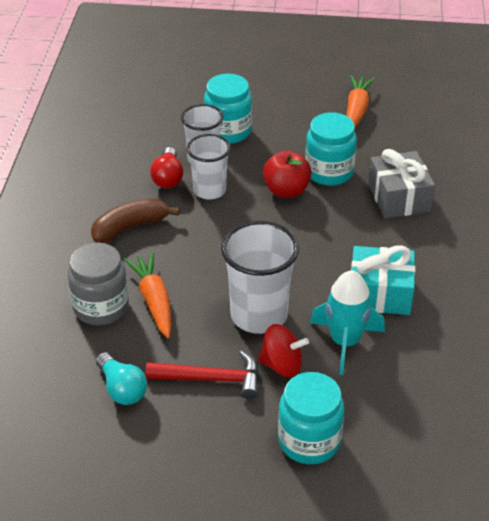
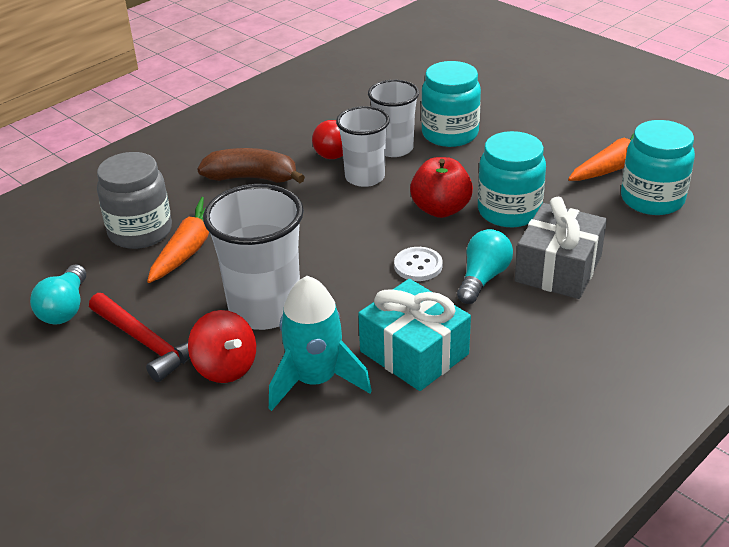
camera: 40 degrees right, 5 degrees down
(309, 441) = (155, 455): turquoise jar -> turquoise jar (652, 199)
(317, 236) = (418, 265): none -> white button
(364, 225) = (483, 278): none -> turquoise light bulb

